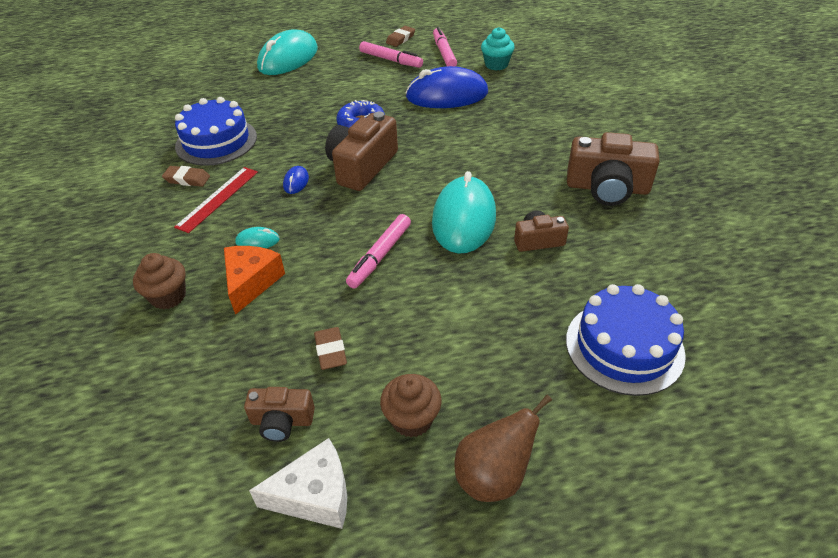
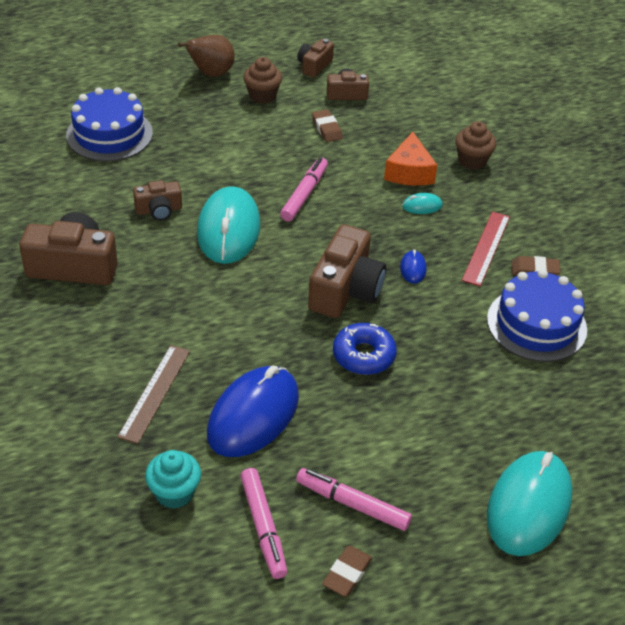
camera: 170 degrees right, 0 degrees up
(315, 495) = (314, 66): white cheese -> brown camera
(447, 95) = (253, 415): blue mouse -> blue mouse turned 45 degrees counterclockwise
(516, 106) = (155, 393): none -> brown ruler

